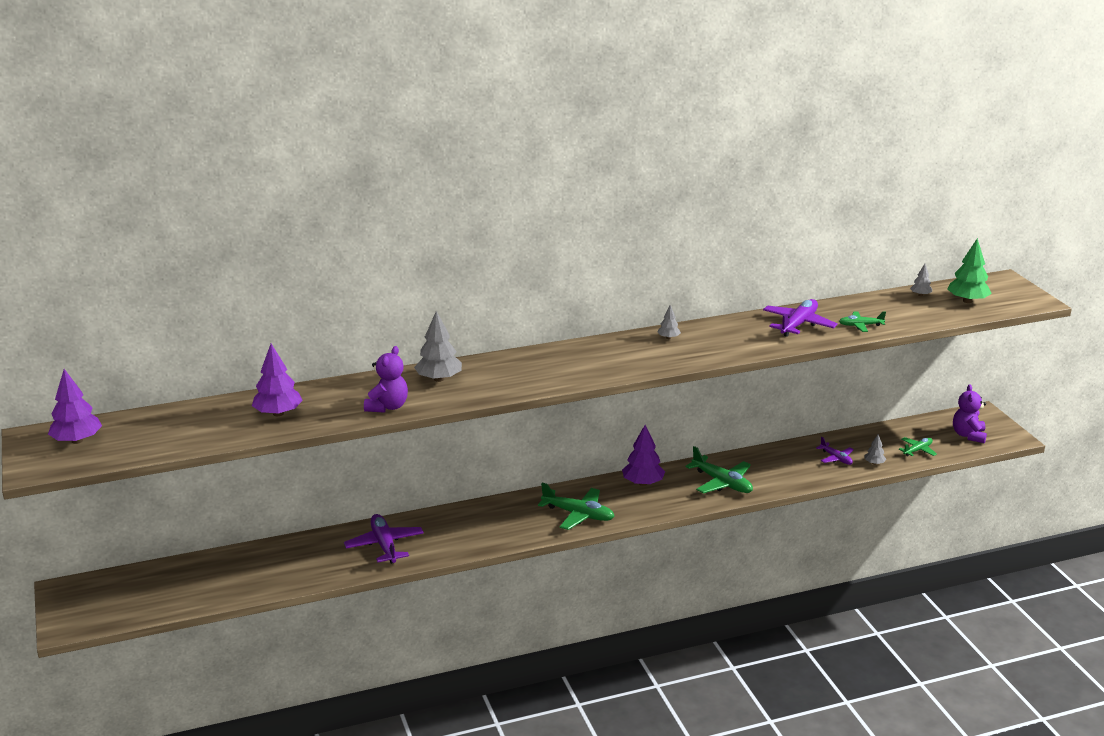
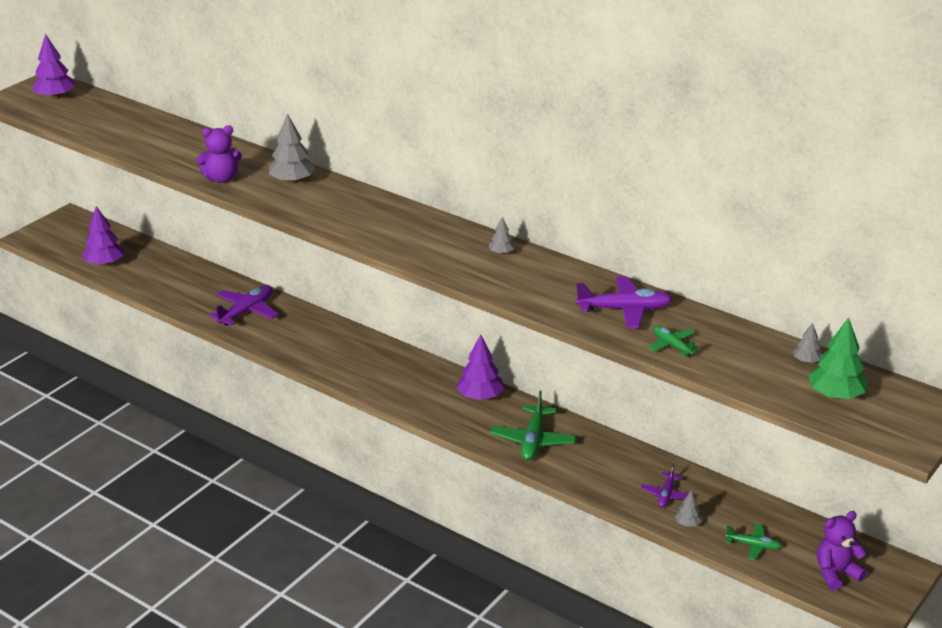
camera: 55 degrees right, 5 degrees up
(278, 413) = (165, 144): purple tree -> purple tree (105, 263)
(578, 515) = (389, 383): green plane -> none

